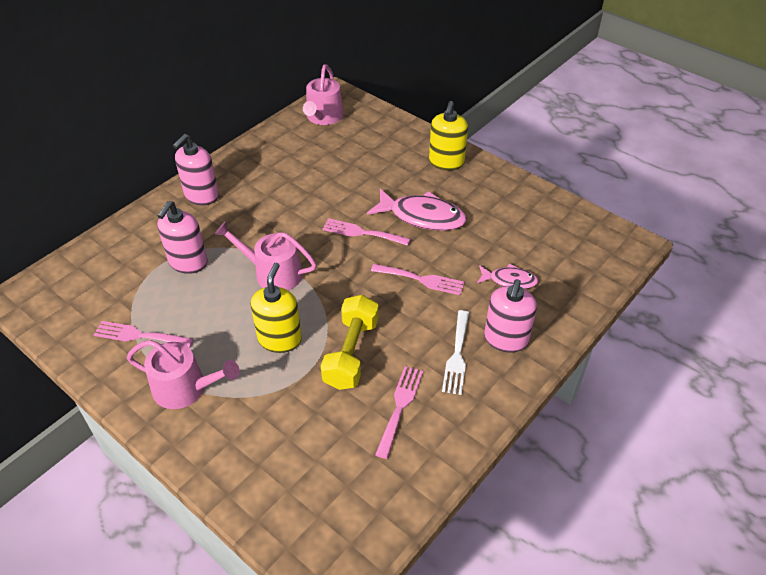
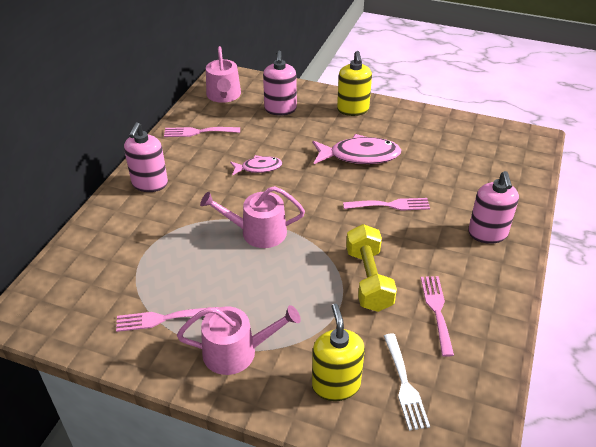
camera: 20 degrees left, 5 degrees down
(188, 262) = (172, 243): pink soap dispenser -> pink soap dispenser (280, 109)
(280, 339) = (298, 285): yellow soap dispenser -> yellow soap dispenser (336, 385)
(362, 233) = (316, 180): pink fork -> pink fork (198, 132)
(457, 355) = (457, 257): white fork -> white fork (405, 385)
(509, 280) = (461, 188): pink fish -> pink fish (258, 168)

